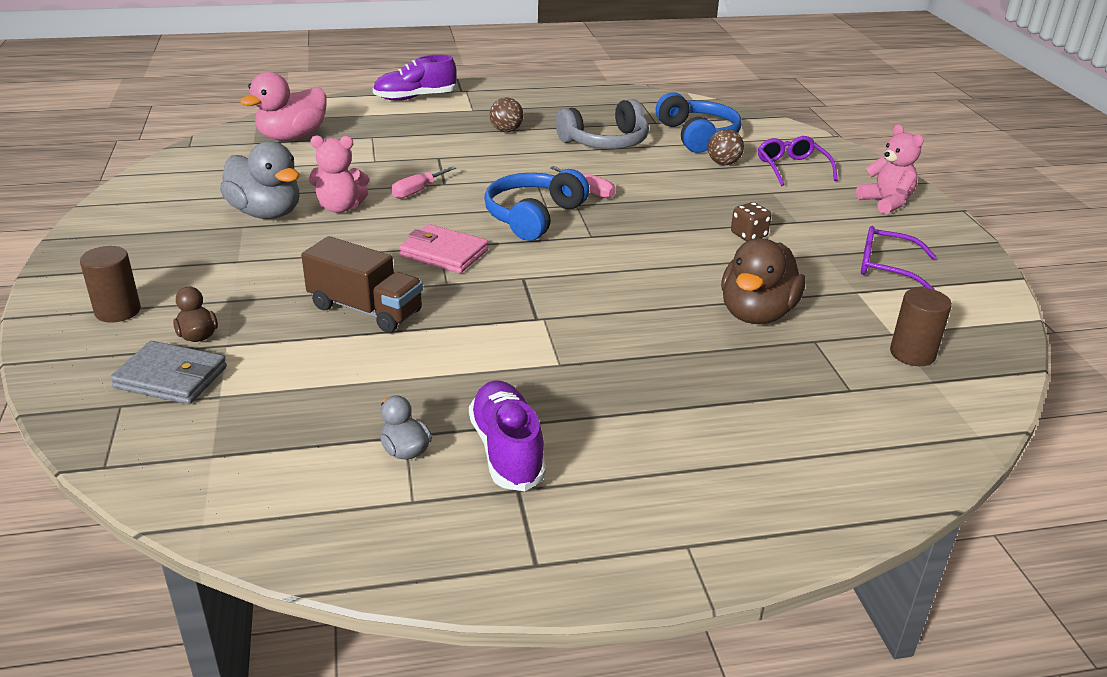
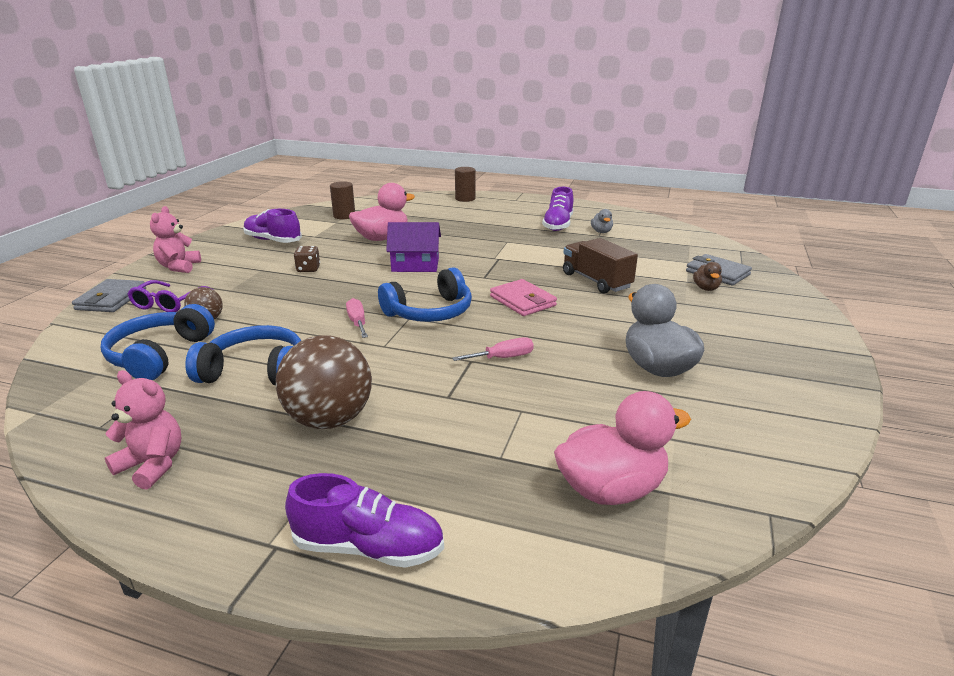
camera: 150 degrees left, 5 degrees down
(118, 311) = (767, 312): brown cylinder -> brown cylinder (465, 199)
(340, 207) = (585, 357): pink teddy bear -> pink teddy bear (152, 465)
(506, 131) = (329, 419): brown ball -> brown ball, size x1.99
(606, 142) = (255, 371): grey headphones -> blue headphones
(634, 274) = (415, 265): none -> purple house
(756, 314) = (382, 238): brown duck -> pink duck
(848, 160) = (111, 299): none -> grey wallet
(887, 267) = (273, 240): purple glasses -> purple shoe

